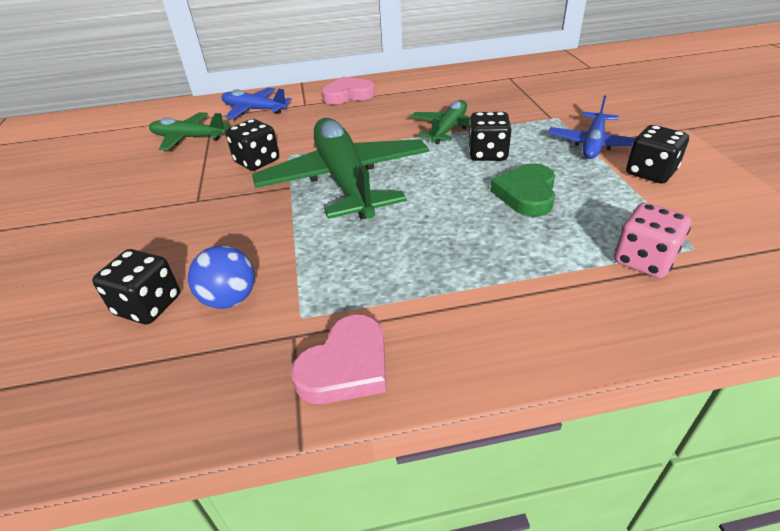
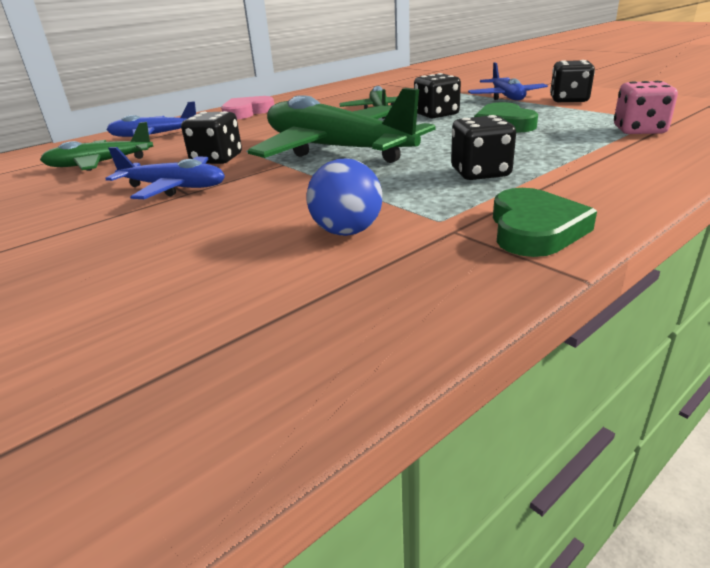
camera: 30 degrees left, 10 degrees down
(148, 305) = (256, 262): black dice -> black dice (480, 173)
(196, 190) = (174, 188): none -> blue plane
(346, 366) = (534, 229): pink heart -> green heart

